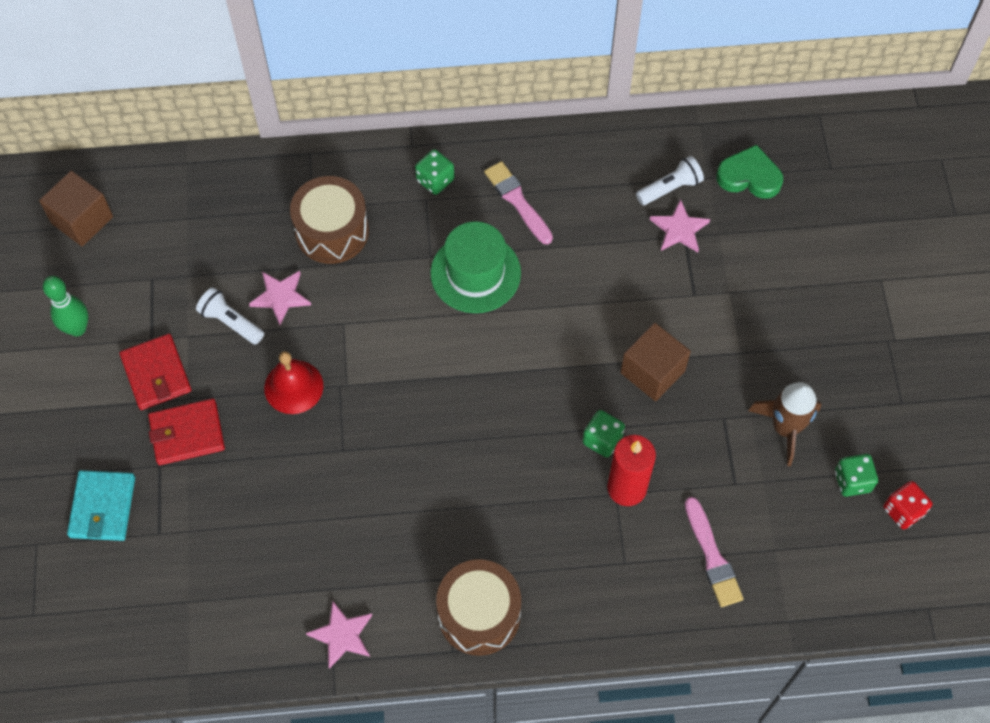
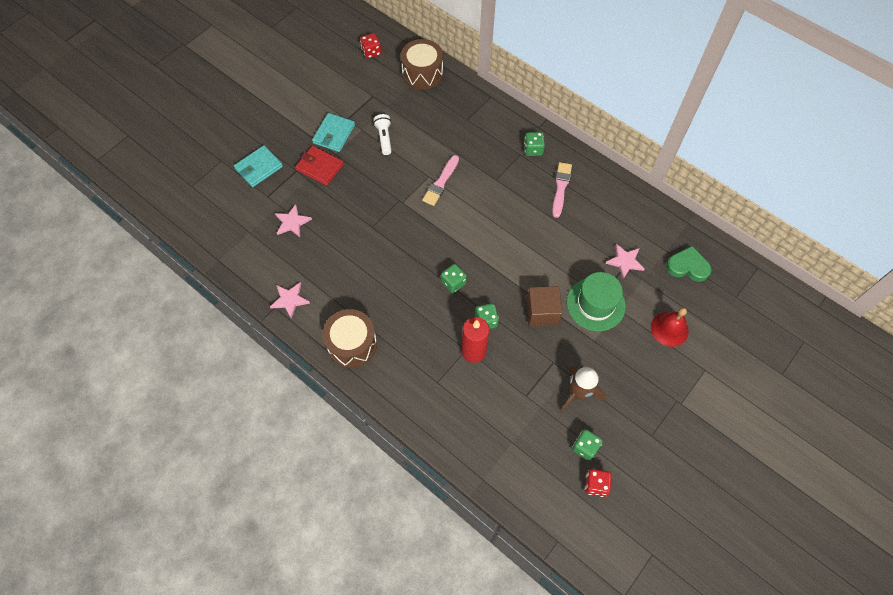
camera: 45 degrees right, 0 degrees up
(77, 328) = (324, 92): green bowling pin -> none
(82, 220) = (371, 52): brown cube -> red dice
(156, 374) = (334, 134): red wallet -> turquoise wallet
(280, 297) = (415, 144): pink star -> pink star (292, 222)
(293, 387) = (380, 184): red bell -> red bell (669, 329)
(332, 231) = (465, 135): brown drum -> brown drum (422, 73)
(475, 273) = (508, 202): green hat -> green hat (595, 304)
(517, 429) = (453, 283): none -> green dice
(670, 188) = (640, 240): white flashlight -> none
(712, 556) = (479, 417): pink brush -> pink brush (441, 182)
(749, 176) = (687, 266): green heart -> green heart turned 45 degrees counterclockwise

